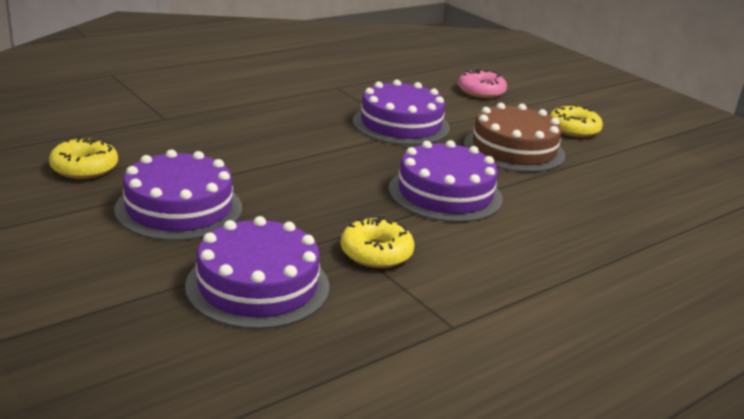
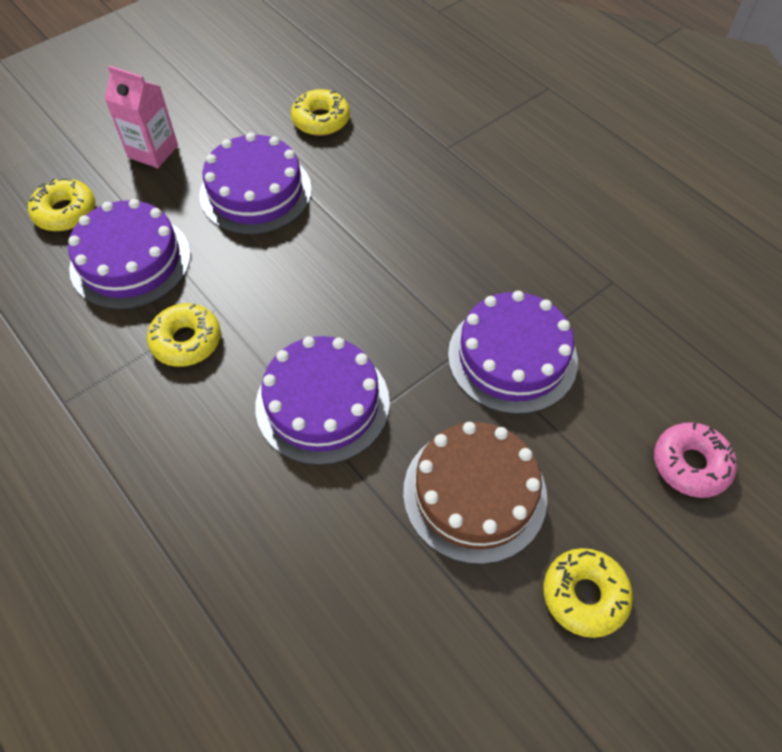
camera: 90 degrees right, 30 degrees up
(70, 270) = (153, 151): none -> pink carton
(153, 337) = (65, 212): none -> yellow donut

